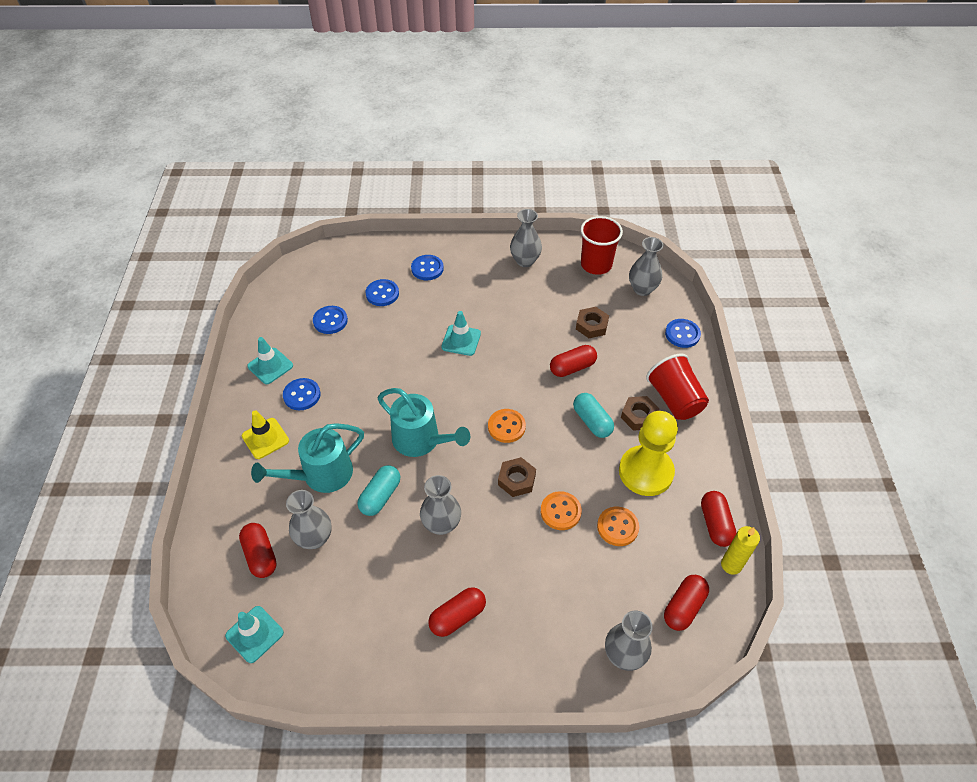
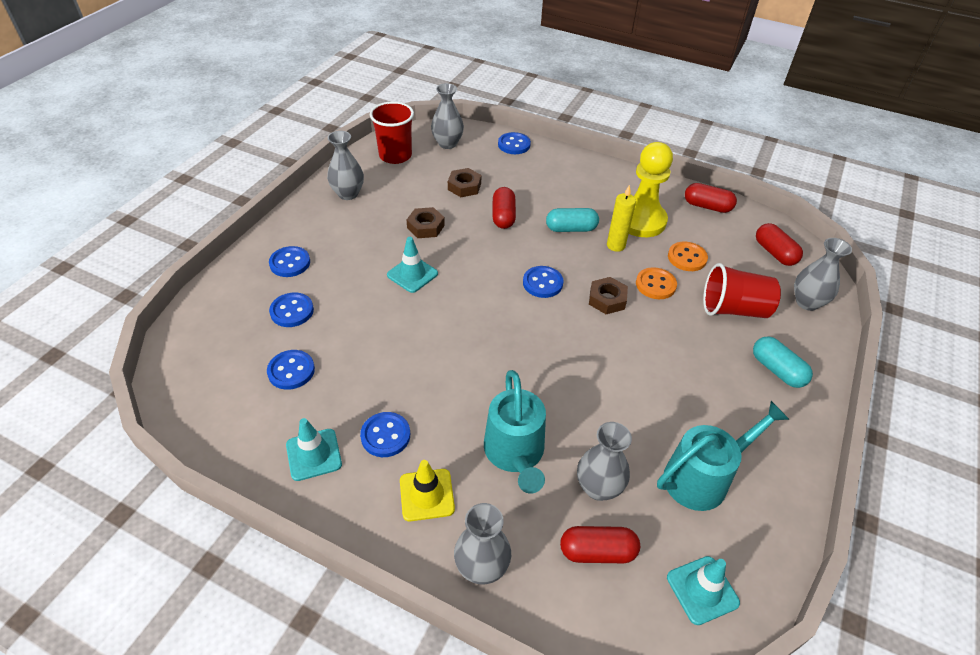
camera: 65 degrees left, 5 degrees down
(380, 496) = (572, 409): turquoise capsule -> turquoise capsule (777, 370)
(421, 440) = (520, 350): turquoise watering can -> turquoise watering can (703, 477)
(441, 524) = (631, 371): grey vase -> grey vase (482, 567)
(457, 616) = (738, 396): red capsule -> none
(506, 427) = (542, 283): orange button -> blue button
(639, 416) = (582, 201): brown nut -> brown nut (426, 227)
(674, 399) = (578, 176): red cup -> red cup (734, 309)
(731, 565) = (746, 214): yellow candle -> yellow candle (615, 245)

